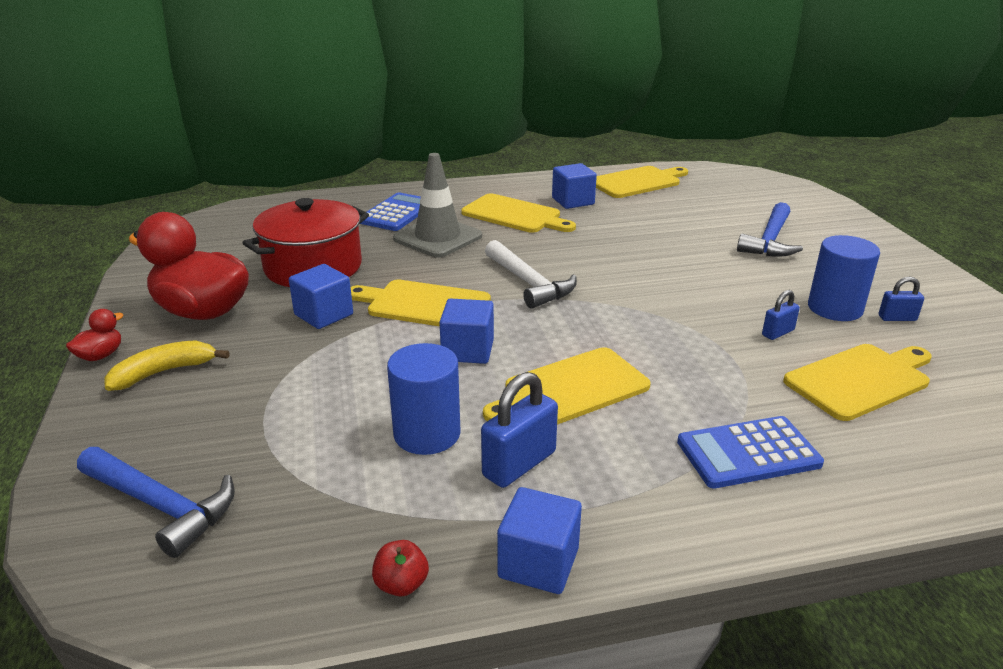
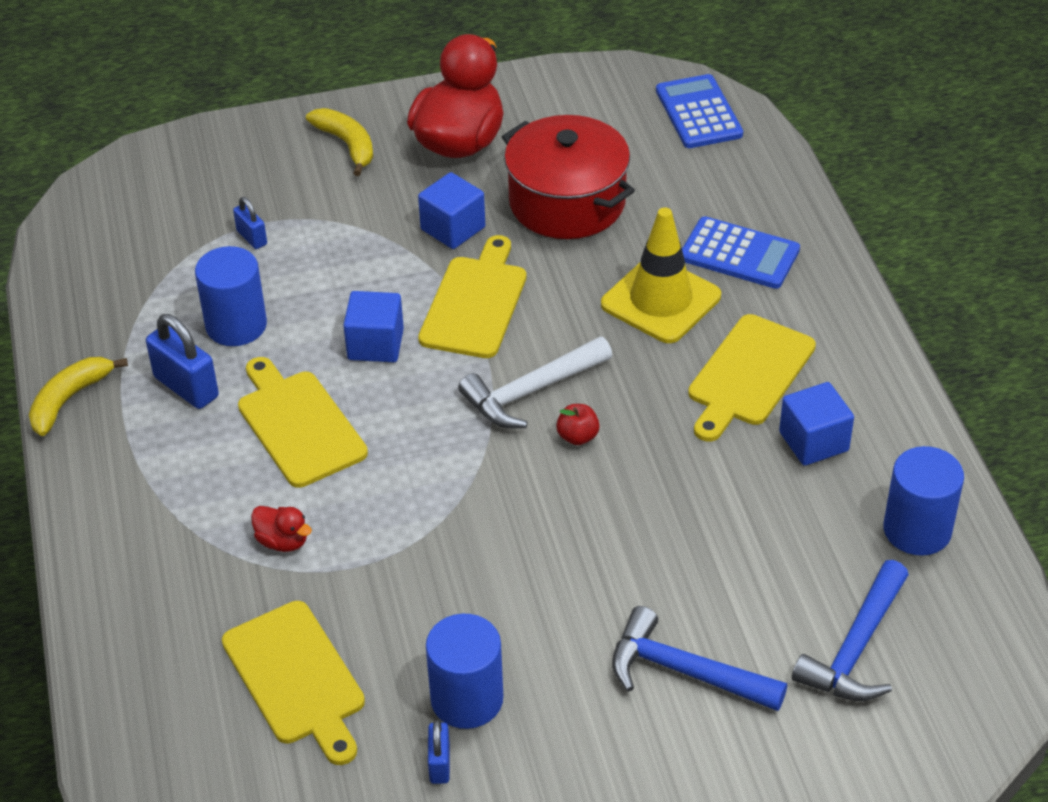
camera: 90 degrees right, 15 degrees up
(100, 355) = (377, 99): red duck -> red duck (283, 541)
(161, 506) = (165, 190): blue hammer -> blue hammer (855, 648)
(401, 584) = (63, 327): red apple -> red apple (577, 437)
(437, 237) = (661, 300): grey traffic cone -> yellow traffic cone
(538, 563) = (69, 399): blue cube -> yellow banana
(637, 182) = (917, 530): yellow cutting board -> blue cylinder
(748, 453) = (180, 550): blue calculator -> blue calculator (698, 113)
(778, 333) = (405, 622): blue padlock -> blue padlock (252, 237)

